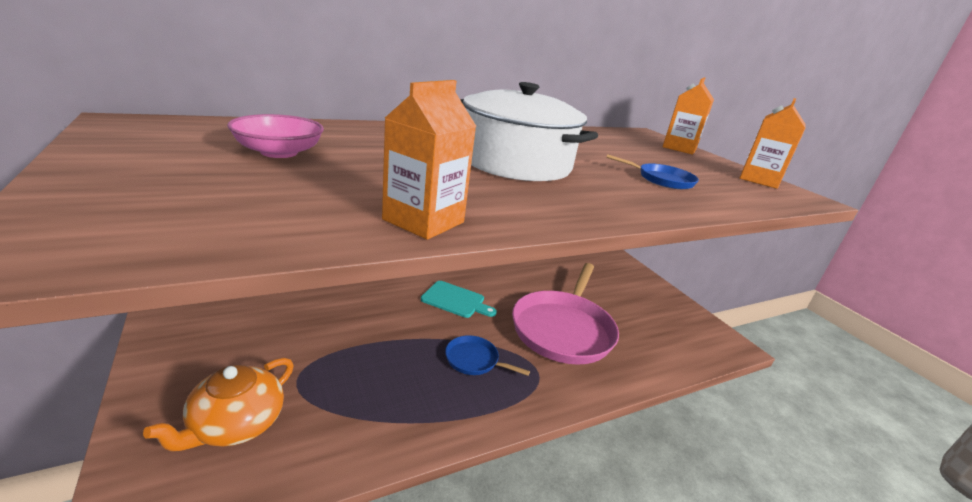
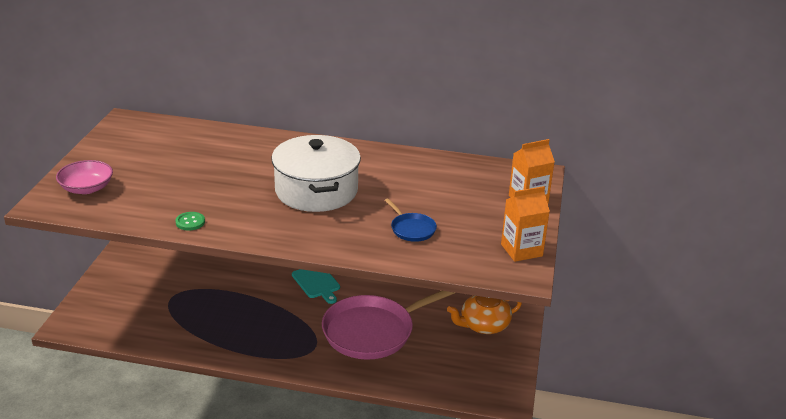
camera: 40 degrees right, 5 degrees up
(236, 424) = (128, 306): orange teapot -> orange teapot (483, 325)
(279, 152) = (178, 158): pink bowl -> pink bowl (87, 188)
(423, 221) = (190, 222): orange carton -> green button
(474, 360) = (281, 325): blue pan -> none

